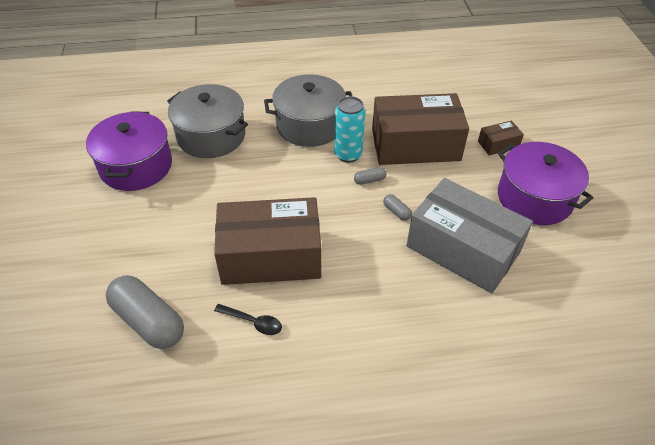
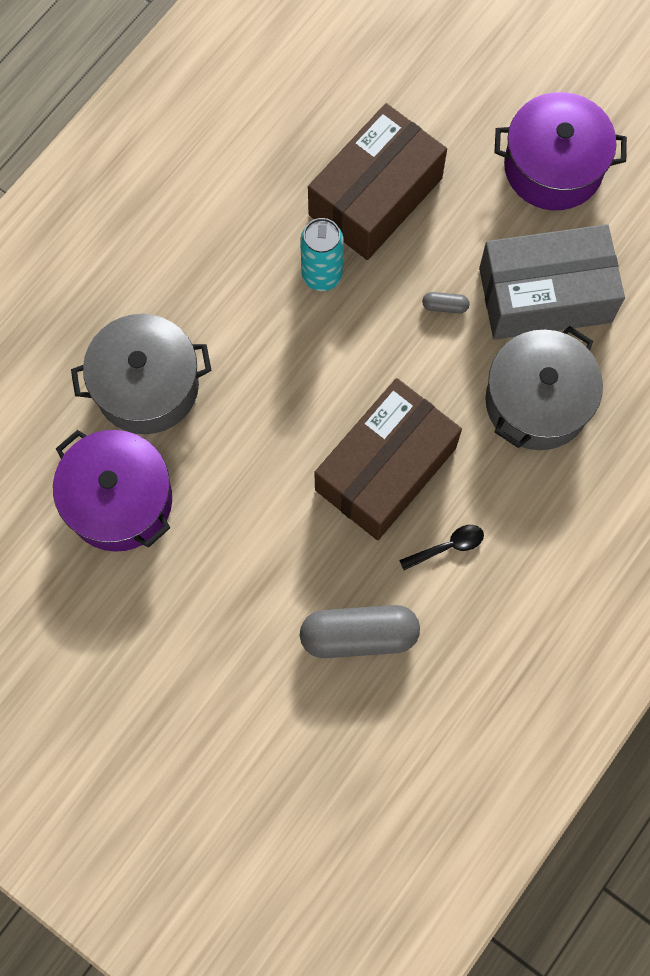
camera: 45 degrees left, 25 degrees up
(309, 125) = (235, 270): grey pot -> grey pot (537, 401)
(369, 180) = (379, 290): grey capsule -> none
(498, 144) = (456, 119): brown box -> none

